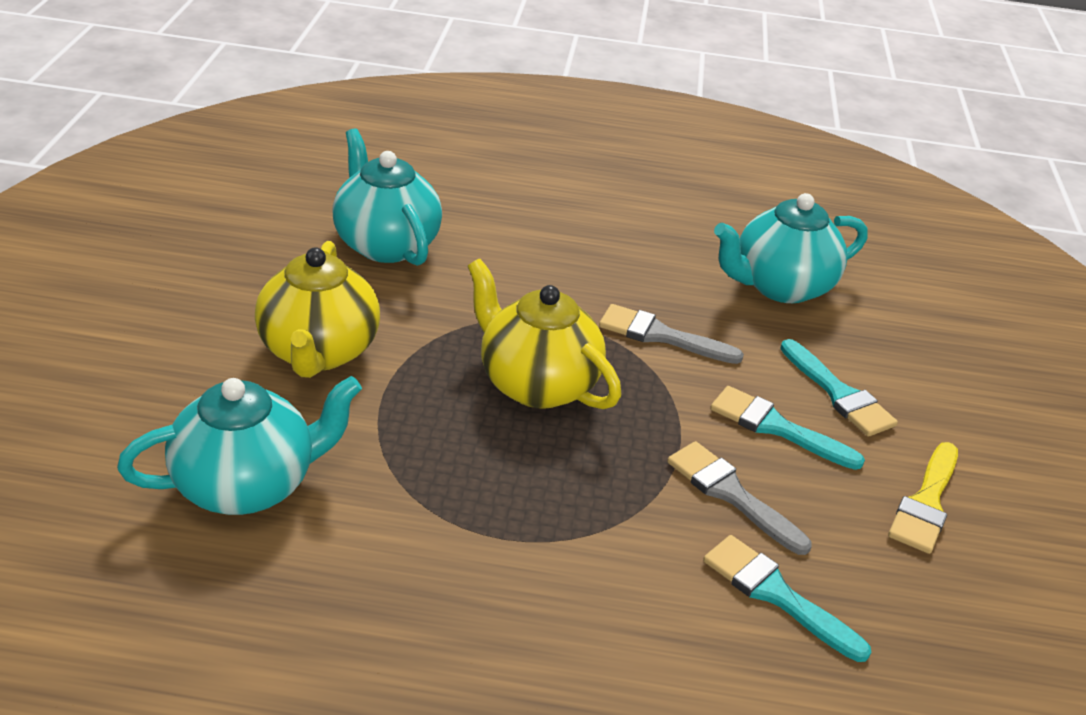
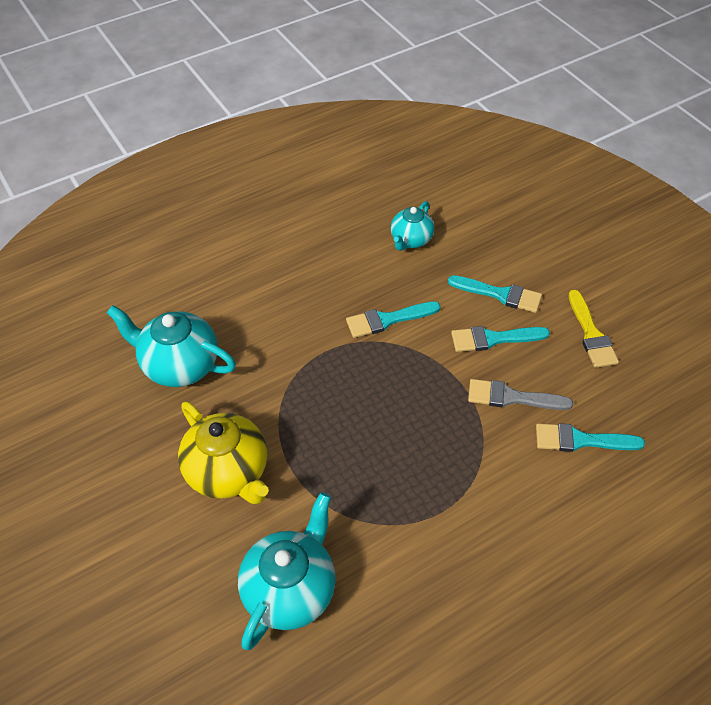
camera: 35 degrees left, 15 degrees up
(536, 384) = (361, 401): yellow teapot -> none
(660, 336) = (387, 320): grey brush -> turquoise brush
(780, 286) = (411, 240): turquoise teapot -> turquoise teapot, size x0.62

